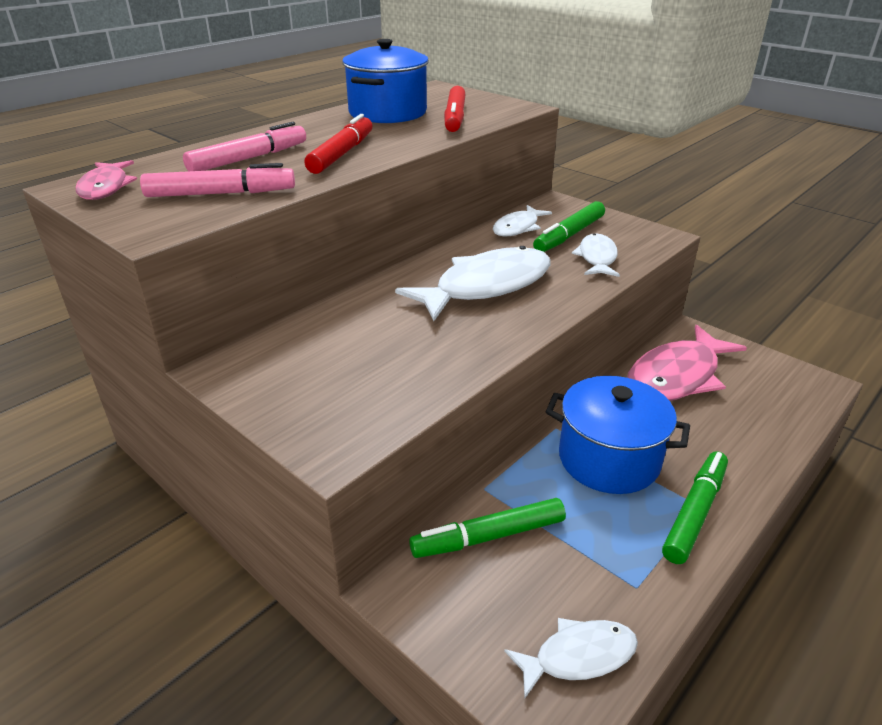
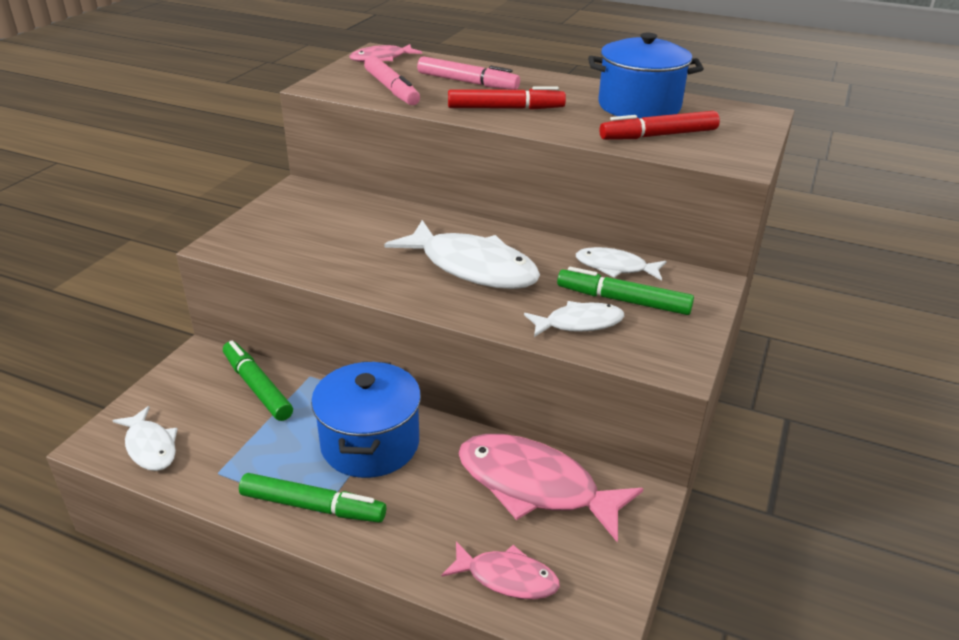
camera: 70 degrees right, 0 degrees up
(776, 411) = (507, 578): none -> pink fish

